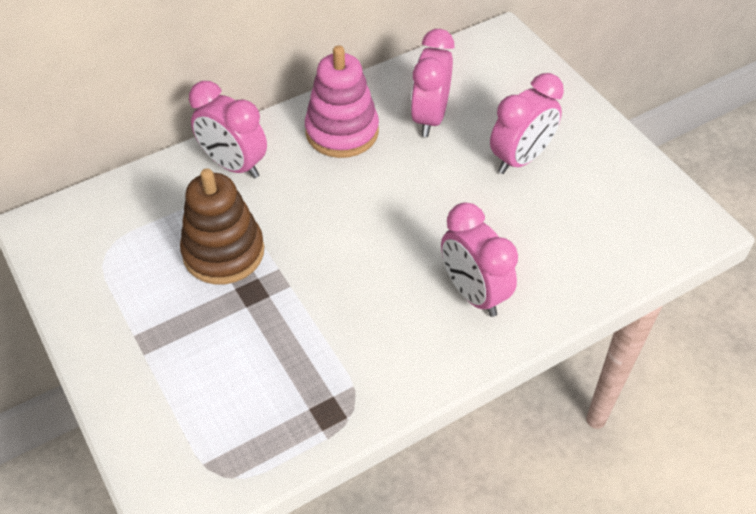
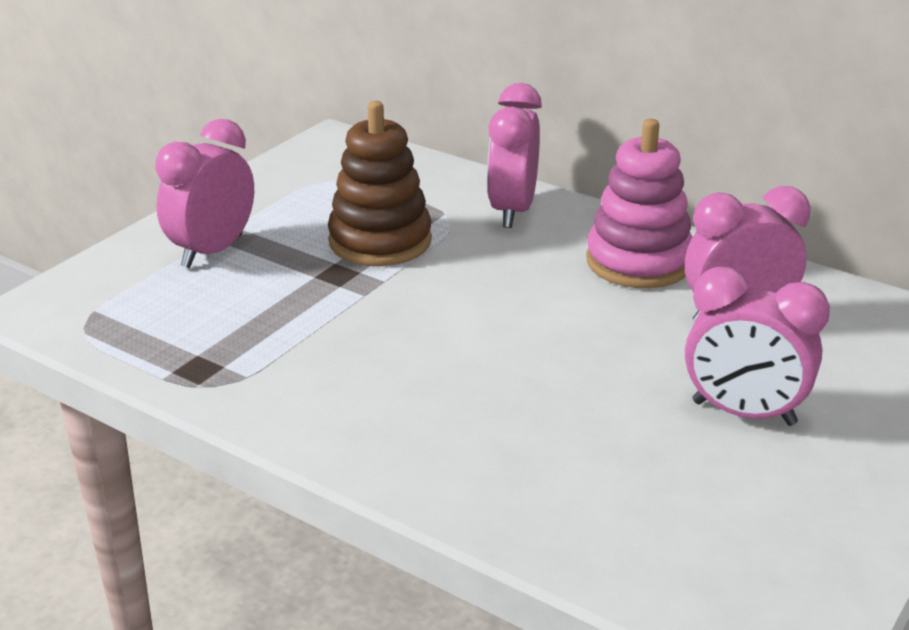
camera: 65 degrees right, 20 degrees down
(473, 293) = (454, 431): pink clock -> pink clock (212, 251)

